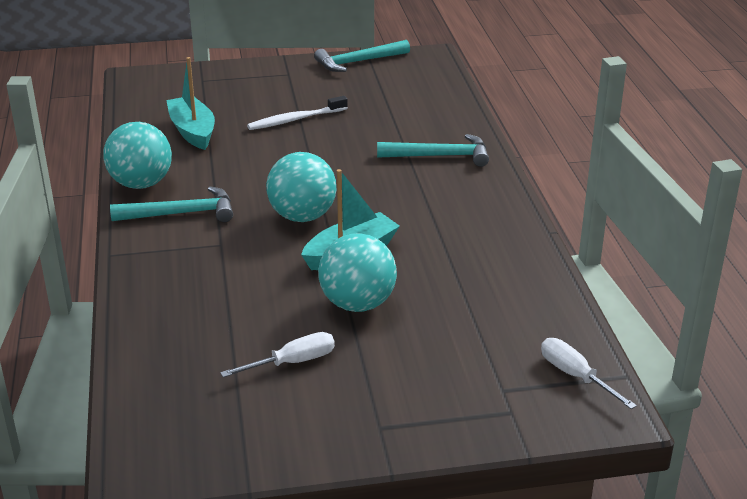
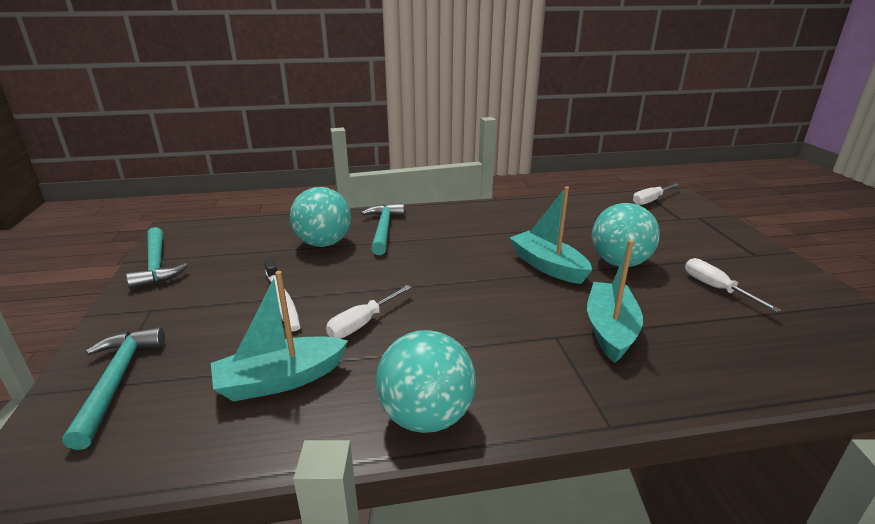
camera: 90 degrees left, 5 degrees down
(182, 213) = (499, 370): turquoise hammer -> turquoise hammer (117, 380)
(225, 274) = (610, 330): none -> turquoise boat
(255, 155) = (362, 323): none -> white screwdriver
(302, 216) = (492, 290): turquoise ball -> turquoise ball (324, 243)

